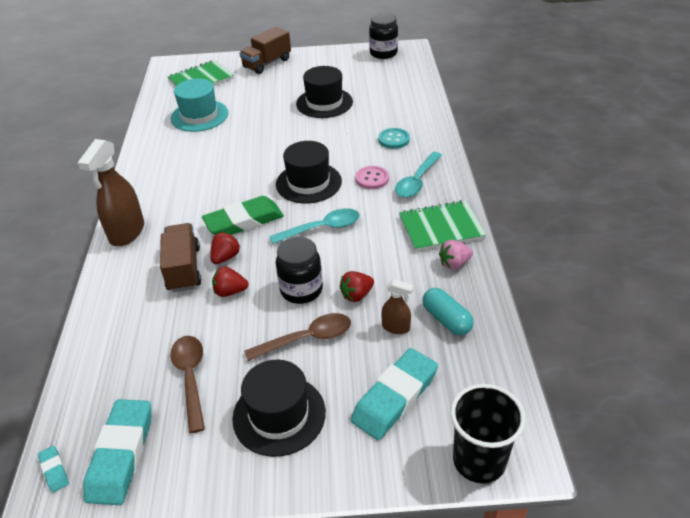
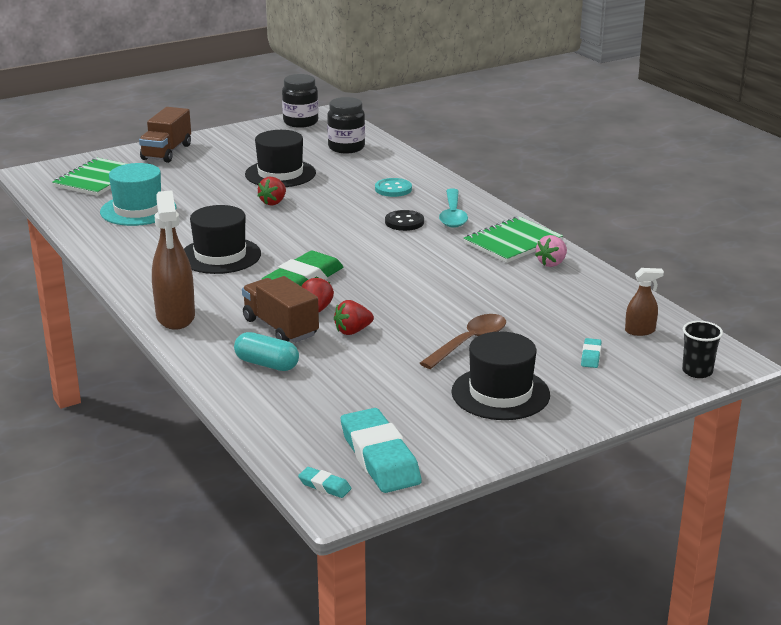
camera: 30 degrees left, 15 degrees down
(190, 378) = (385, 395): brown spoon -> none
(301, 290) = (425, 313): black jar -> black jar (346, 148)
(308, 183) = (339, 238): black hat -> black hat (220, 256)
(322, 228) = (394, 267): turquoise spoon -> none
(357, 295) = (483, 304): red strawberry -> red strawberry (273, 202)
(372, 179) = (404, 222): pink button -> black button
(395, 397) = (591, 356): turquoise eraser -> turquoise eraser, size x0.44
(396, 327) = (544, 315): brown spray bottle -> brown spray bottle (640, 331)
(446, 319) = (583, 299): turquoise capsule -> turquoise capsule (267, 364)
(479, 460) = (697, 371): black cup -> black cup, size x0.60

